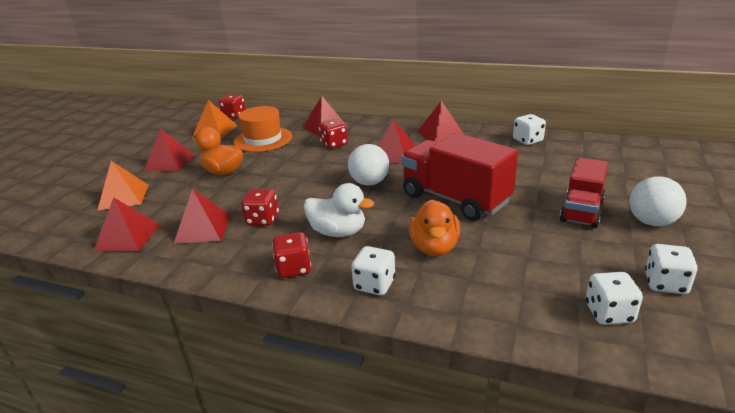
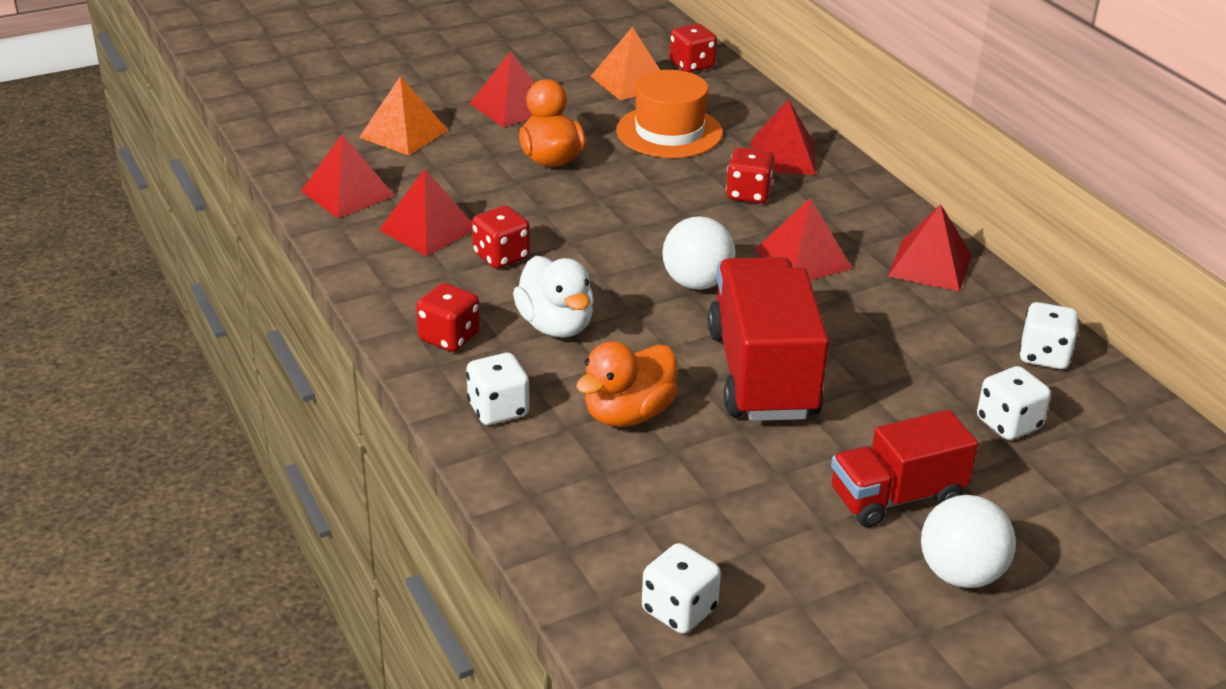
camera: 40 degrees right, 5 degrees up
(665, 283) = (809, 637): white dice -> white dice (1008, 424)

